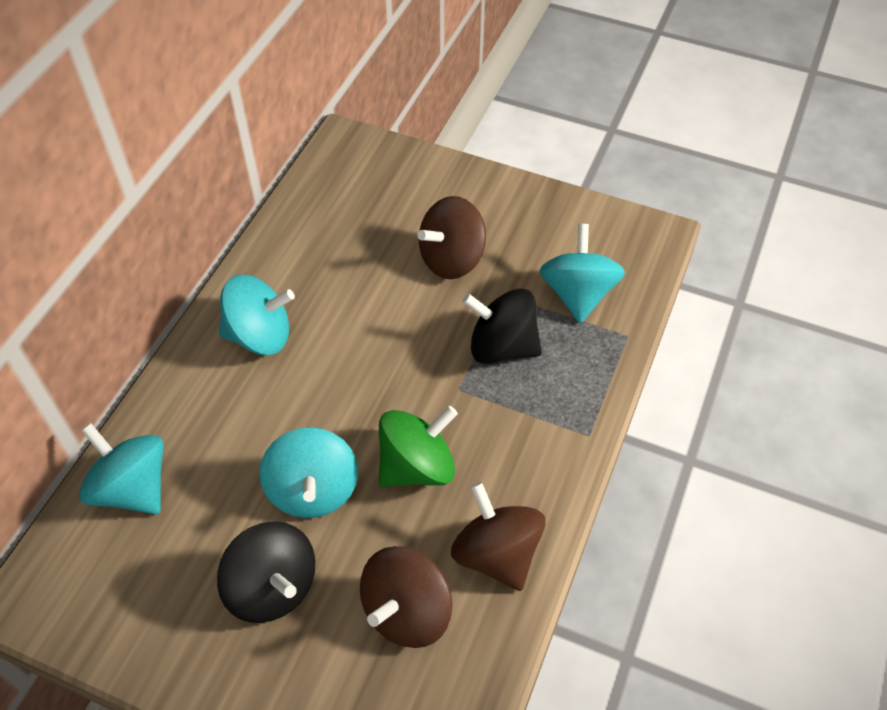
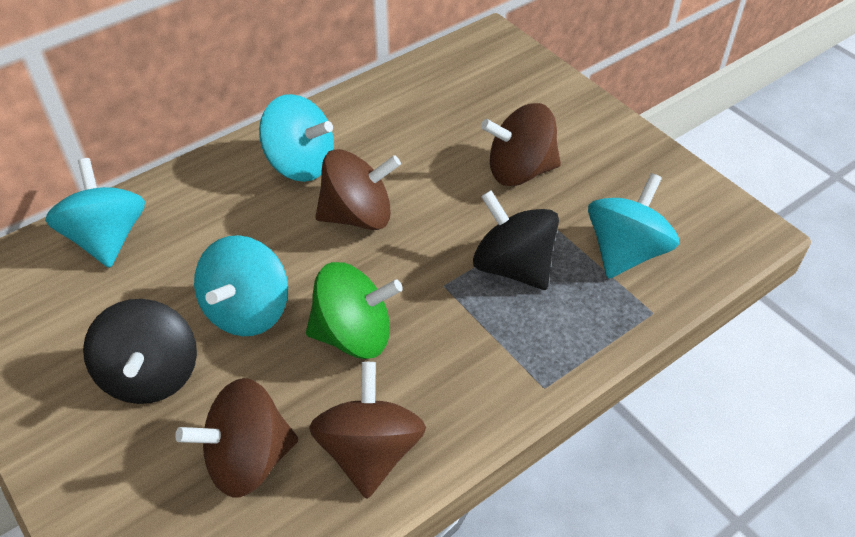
camera: 30 degrees right, 5 degrees down
(346, 361) = (358, 216): none -> brown spinning top

